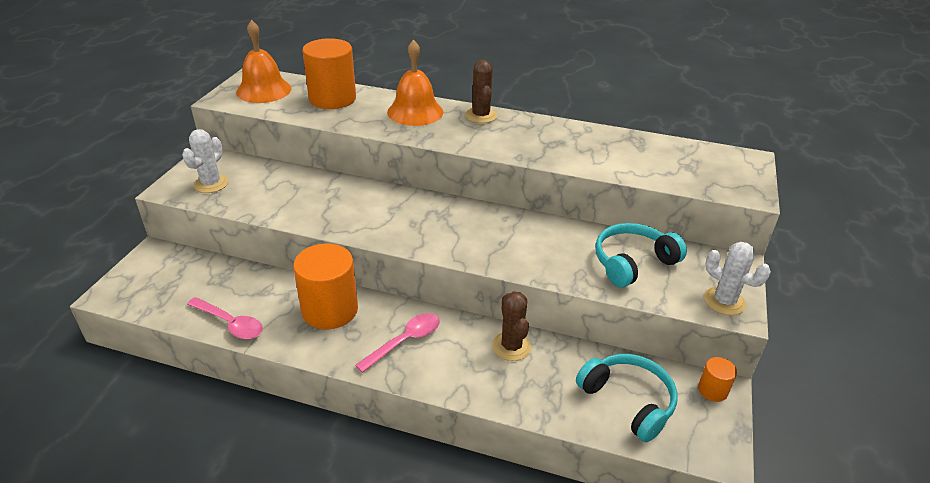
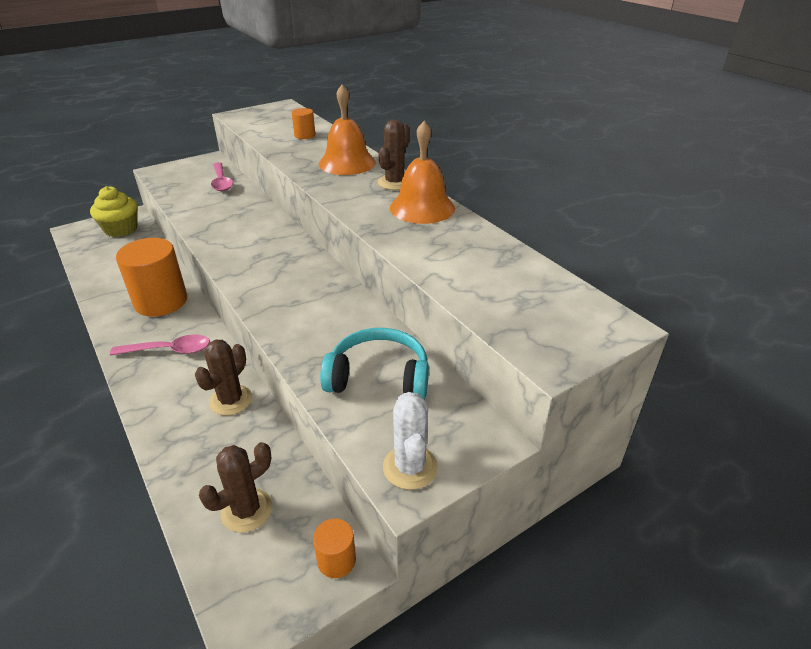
camera: 40 degrees right, 0 degrees up
(167, 269) = (121, 229): none -> yellow cupcake
(211, 184) = (183, 176): white cactus -> none
(230, 324) = (98, 279): pink spoon -> pink spoon (221, 182)
(263, 90) = (271, 117): orange bell -> orange bell (422, 207)
(332, 99) = (305, 135): orange cylinder -> orange cylinder, size x0.47
(628, 401) = (246, 510): turquoise headphones -> brown cactus

